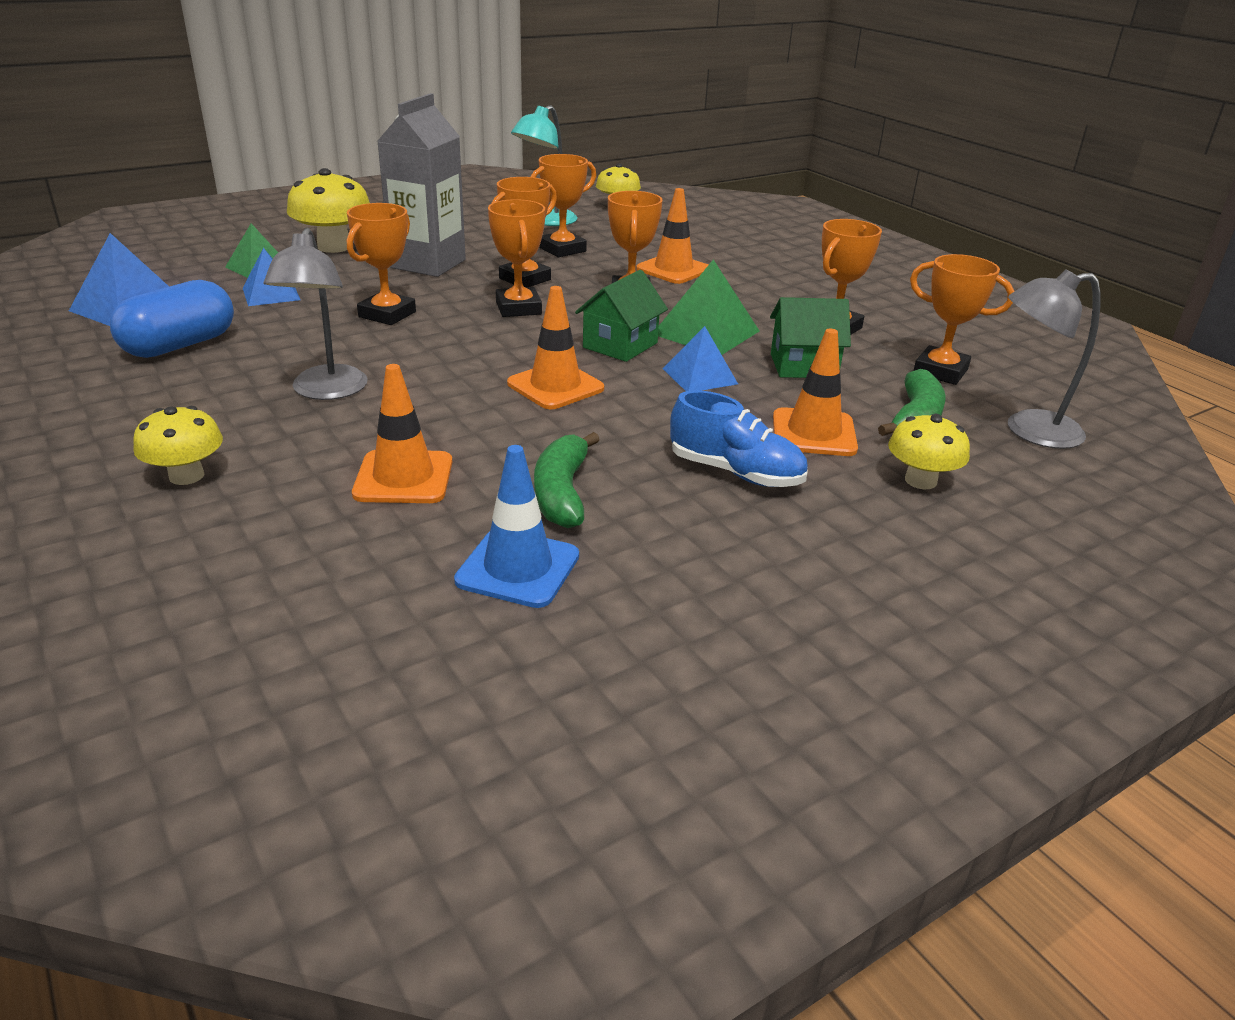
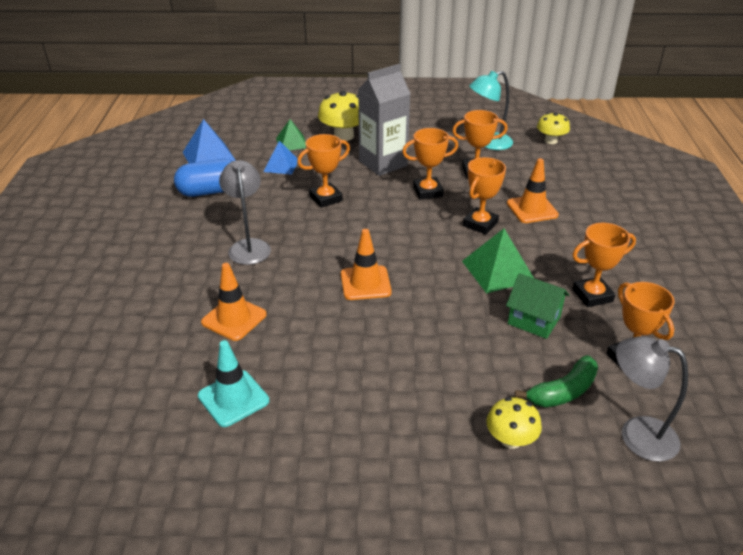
camera: 35 degrees right, 5 degrees up
(186, 476) = (147, 280): yellow mushroom -> none
(326, 391) = (249, 246): grey lamp -> grey lamp turned 135 degrees clockwise
(518, 308) = (401, 215): orange trophy -> none
(518, 568) = (233, 398): blue traffic cone -> turquoise traffic cone
(562, 493) = (298, 360): green banana -> none
(620, 345) = (433, 264): green house -> none
(699, 376) = (457, 305): blue pyramid -> none
(735, 472) = (403, 385): blue shoe -> none
(813, 433) = (482, 376): orange traffic cone -> none

